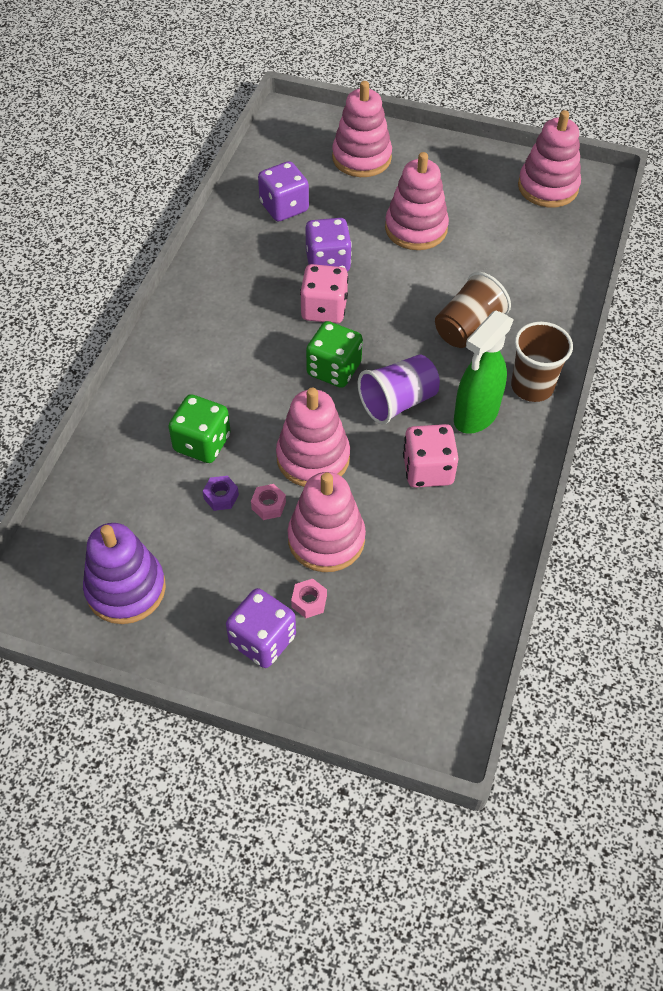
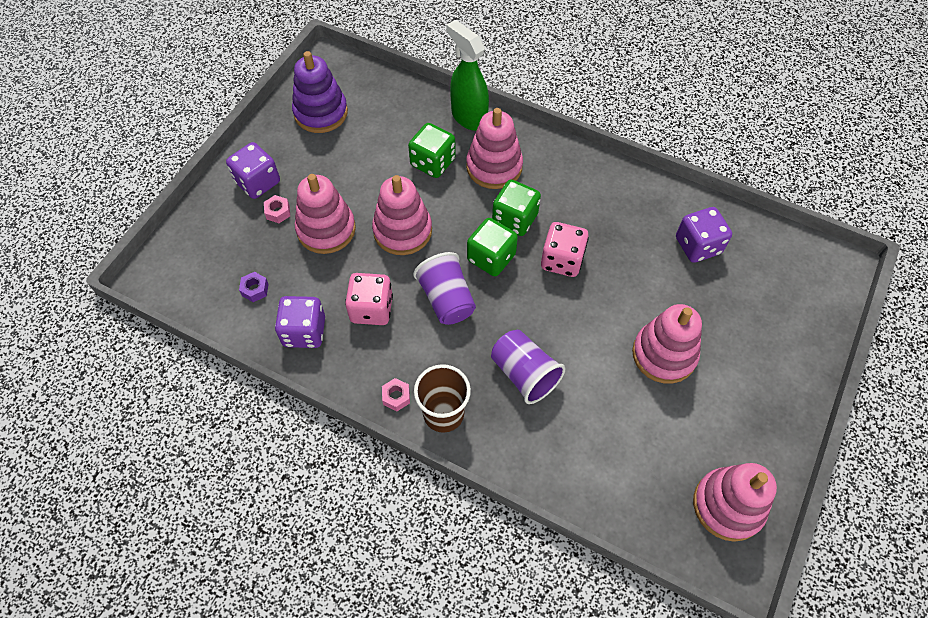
camera: 100 degrees right, 5 degrees up
(221, 497) = (381, 169): purple nut -> purple nut (255, 289)
(268, 505) = (365, 197): pink nut -> pink nut (396, 397)
(276, 354) = (514, 219): none -> green dice
(328, 262) = (621, 271): purple dice -> purple dice (304, 331)
(361, 158) = (773, 323): pink stacking toy -> pink stacking toy (494, 167)
(468, 328) = (524, 374): brown cup -> purple cup
(475, 416) = (419, 357): green spray bottle -> green spray bottle (468, 117)

